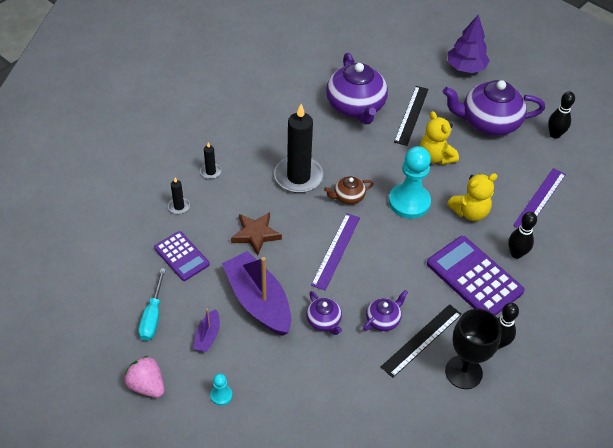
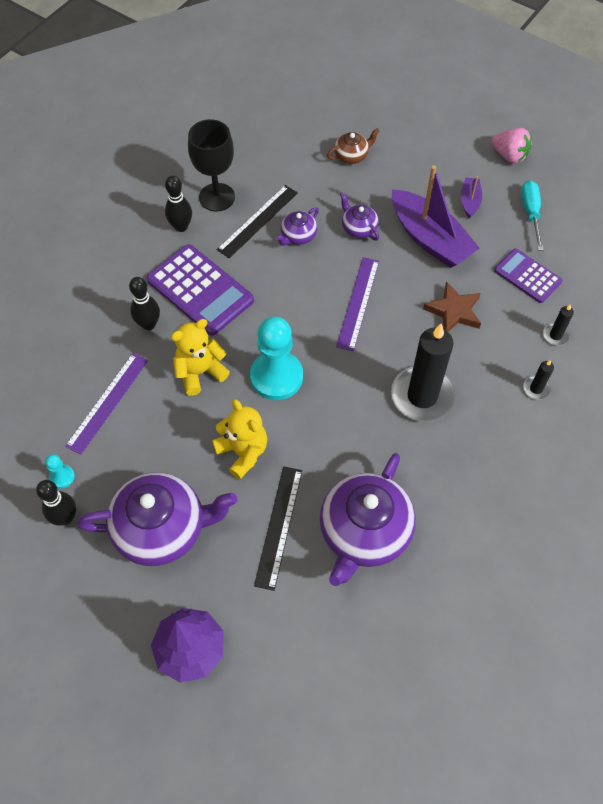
camera: 175 degrees right, 10 degrees up
(221, 395) = (440, 155): turquoise pawn -> turquoise pawn (62, 477)
(348, 197) = (354, 375): brown teapot -> brown teapot (352, 155)
(356, 106) = (364, 532): purple teapot -> purple teapot turned 135 degrees counterclockwise

